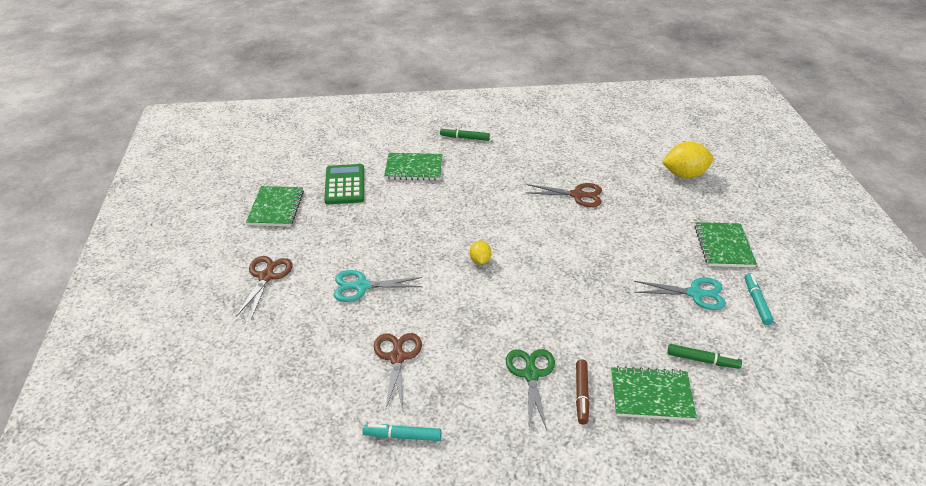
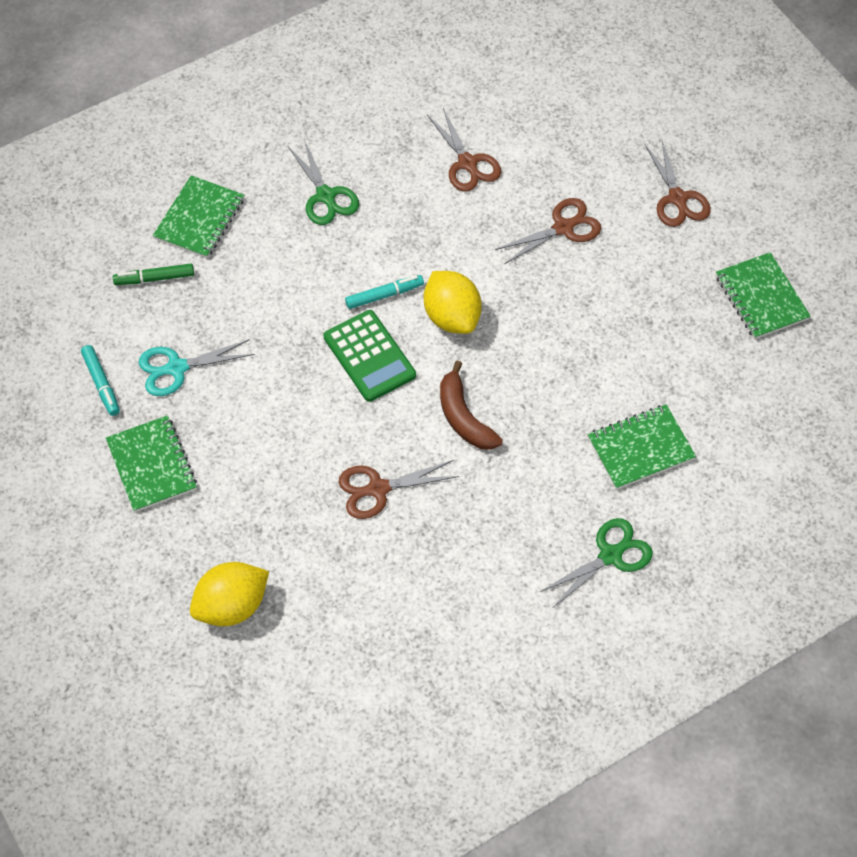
camera: 155 degrees right, 20 degrees up
(345, 185) = (710, 375): green calculator -> green calculator (369, 356)
(361, 286) = (563, 227): turquoise scissors -> brown scissors
(402, 436) = (414, 96): turquoise marker -> turquoise marker (384, 295)
(464, 138) = (611, 555): green marker -> green scissors
(480, 260) = (452, 317): yellow lemon -> yellow lemon, size x1.90
(506, 210) = (464, 417): none -> brown banana
(581, 395) = (268, 194): brown marker -> none
(651, 395) = (199, 219): green notebook -> green notebook turned 45 degrees counterclockwise

